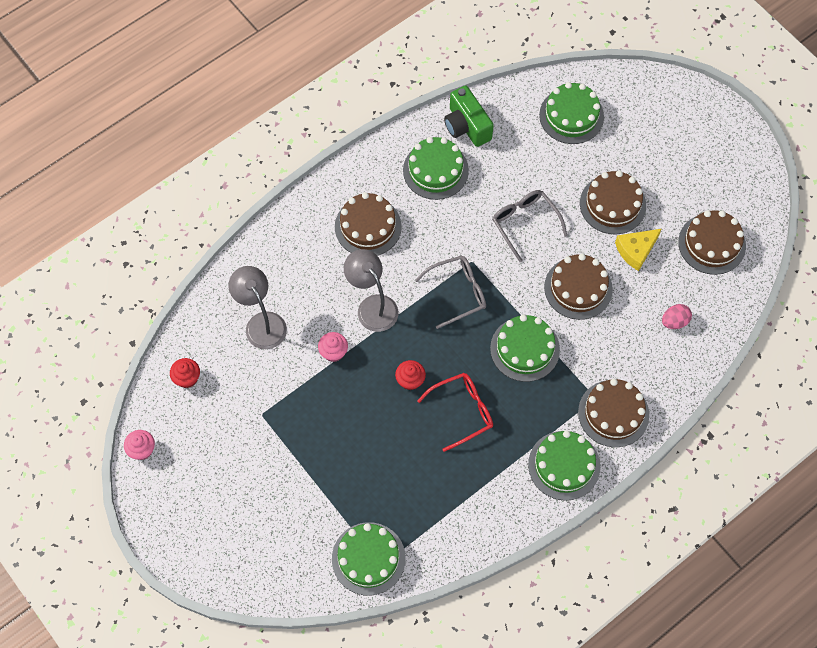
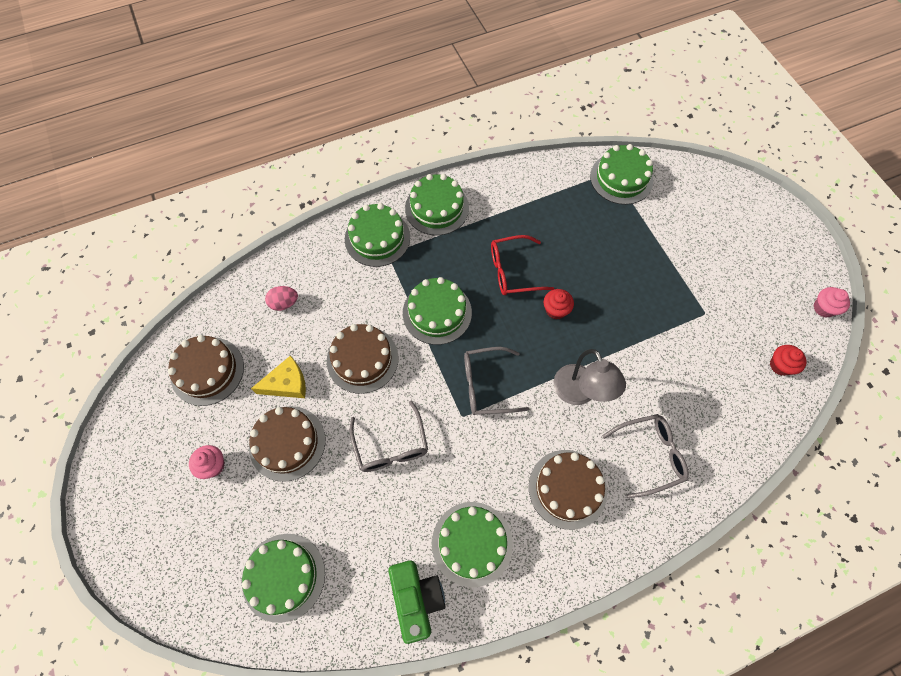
camera: 165 degrees left, 0 degrees up
(261, 323) = (699, 404): grey lamp -> none
(303, 269) = (649, 455): none -> grey glasses
(333, 352) = (627, 355): pink cupcake -> pink cupcake (213, 465)
(613, 413) = (377, 238): brown cake -> green cake

